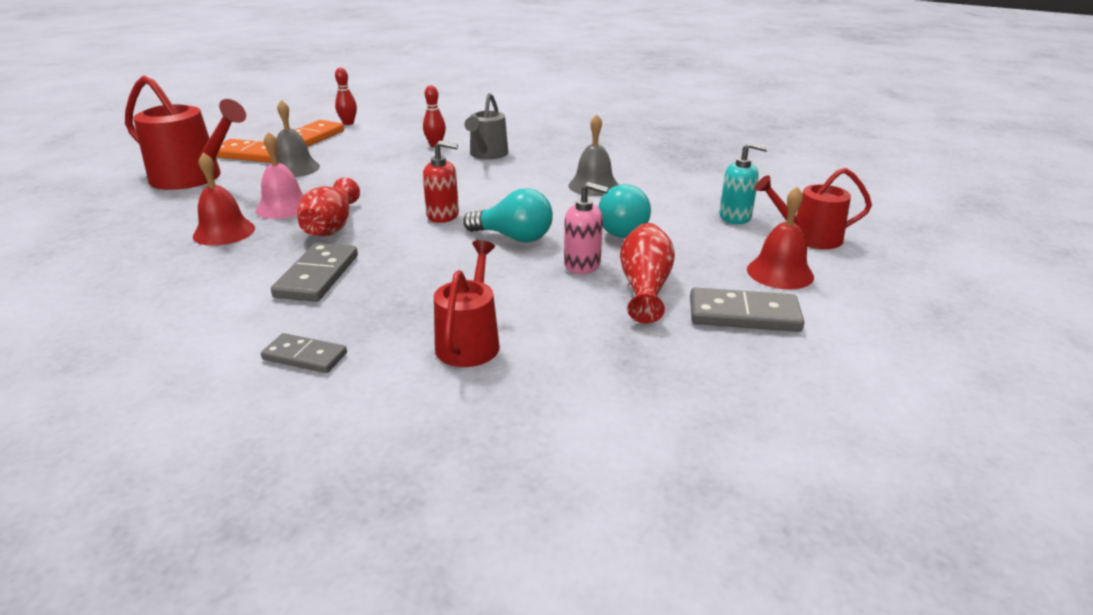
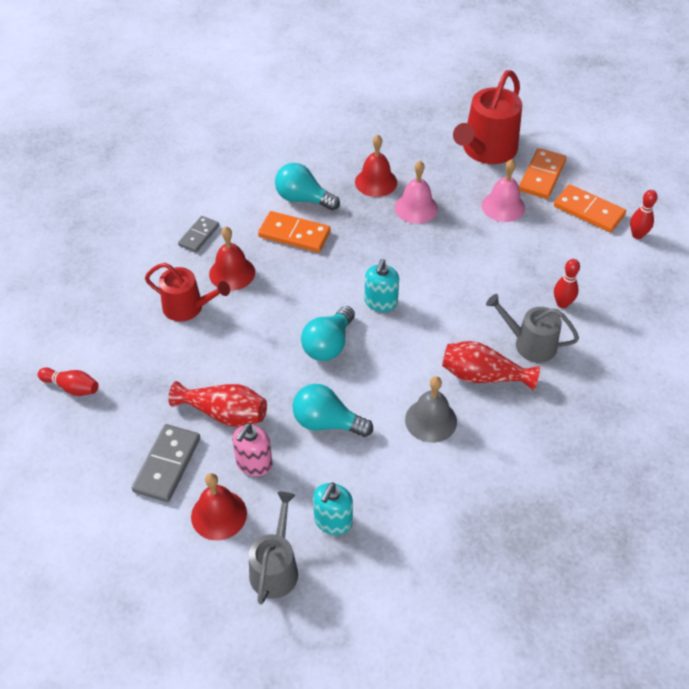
camera: 100 degrees right, 20 degrees up
(241, 277) = (303, 199): none -> turquoise light bulb
(294, 168) = (503, 206): grey bell -> pink bell
(317, 276) = (294, 234): grey domino -> orange domino
(332, 226) = (373, 237): red vase -> red vase (483, 376)
(394, 314) = (232, 273): none -> red bell
(443, 215) = (380, 302): red soap dispenser -> turquoise soap dispenser
(582, 265) = (270, 381): pink soap dispenser -> pink soap dispenser (254, 463)
(670, 428) = (72, 387): none -> red bowling pin
(809, 237) = (275, 568): red watering can -> grey watering can

